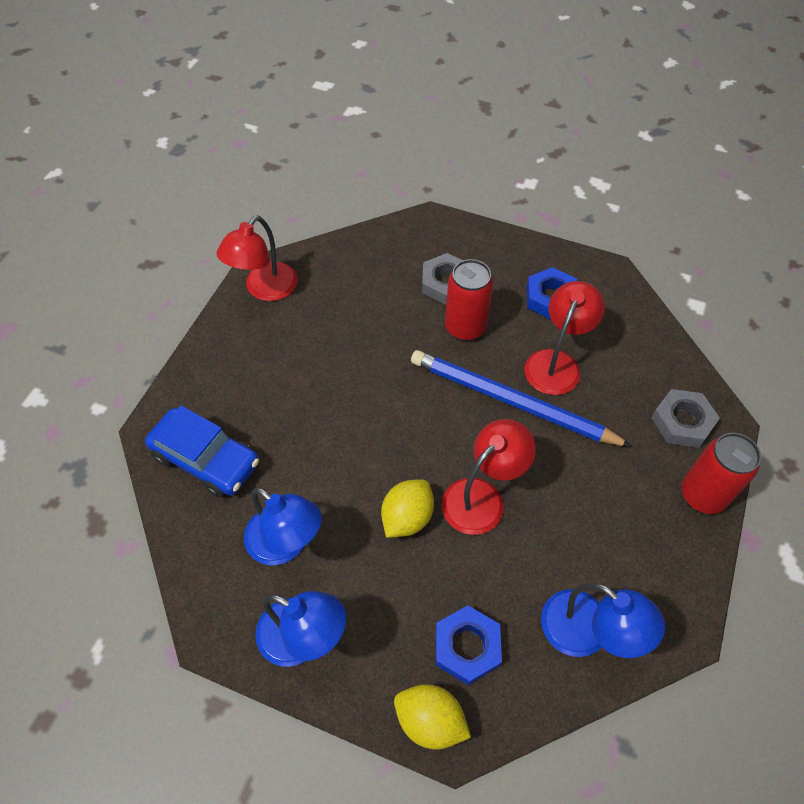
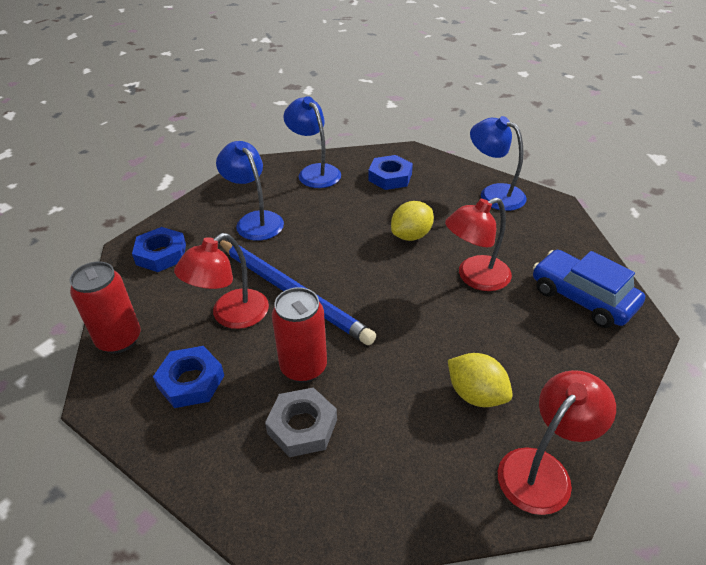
camera: 165 degrees left, 15 degrees down
(286, 544) = (506, 236): blue lamp -> blue lamp (255, 220)
(430, 721) = (421, 158): yellow lemon -> yellow lemon (476, 394)
(482, 497) = (349, 237): red lamp -> red lamp (475, 277)
(682, 422) = (161, 254): grey nut -> blue nut
(702, 495) = (189, 213): red can -> red can (119, 339)

